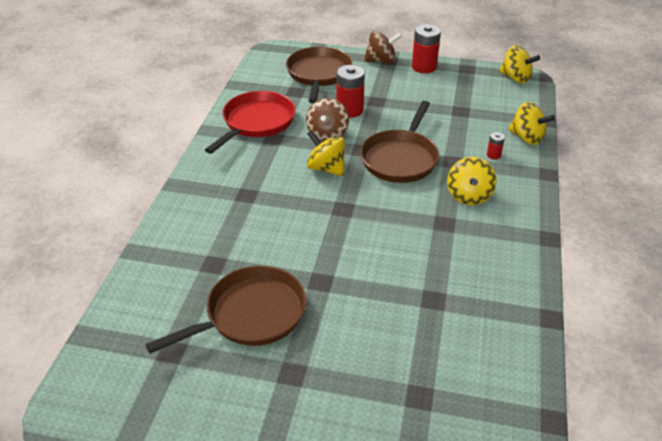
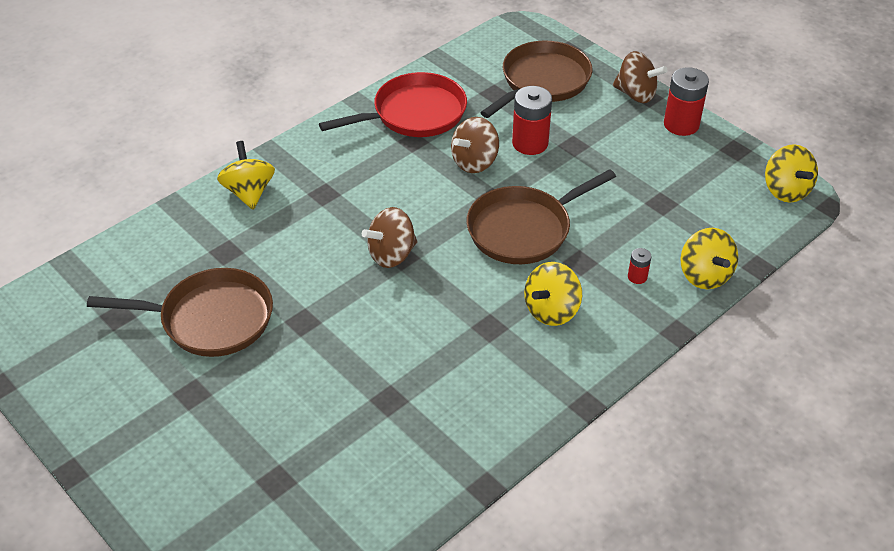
camera: 35 degrees right, 5 degrees up
(326, 168) = (432, 202): yellow spinning top -> yellow spinning top (249, 192)
(335, 210) = (391, 254): none -> brown spinning top

